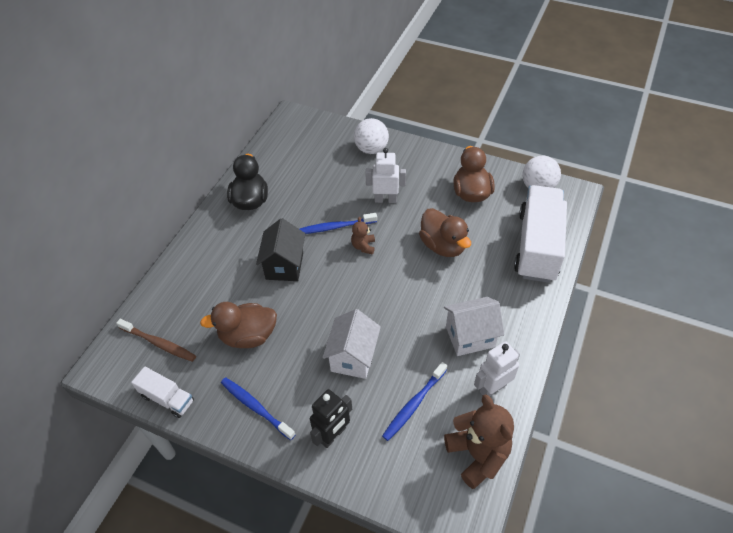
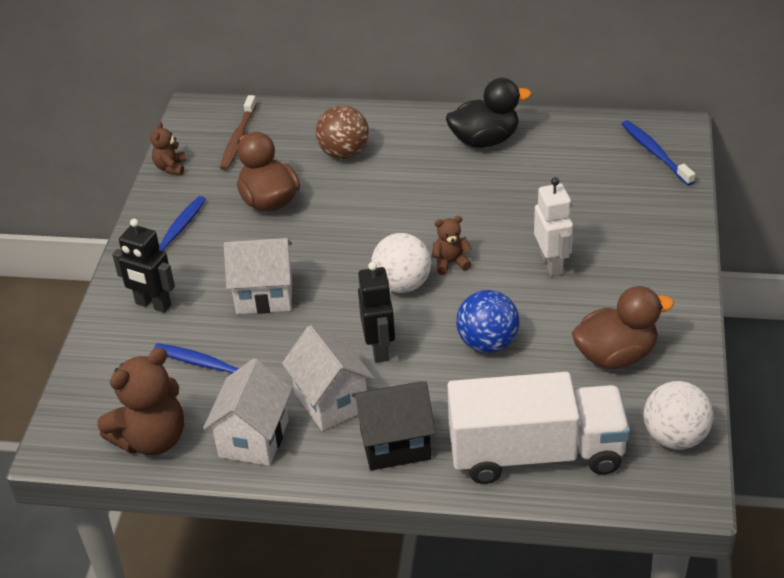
camera: 75 degrees right, 10 degrees down
(167, 398) = (171, 167): white truck -> brown teddy bear
(218, 279) = (344, 153): none -> brown ball
(284, 266) = (386, 200): black house -> black house (395, 444)
(335, 227) = (474, 227): blue toothbrush -> blue toothbrush (655, 153)
(371, 149) = (652, 226): white ball -> white ball (402, 284)
(430, 300) = (379, 349): none -> black robot
(443, 246) = (487, 343): brown duck -> blue ball
(492, 388) = (254, 439): white robot -> white house

